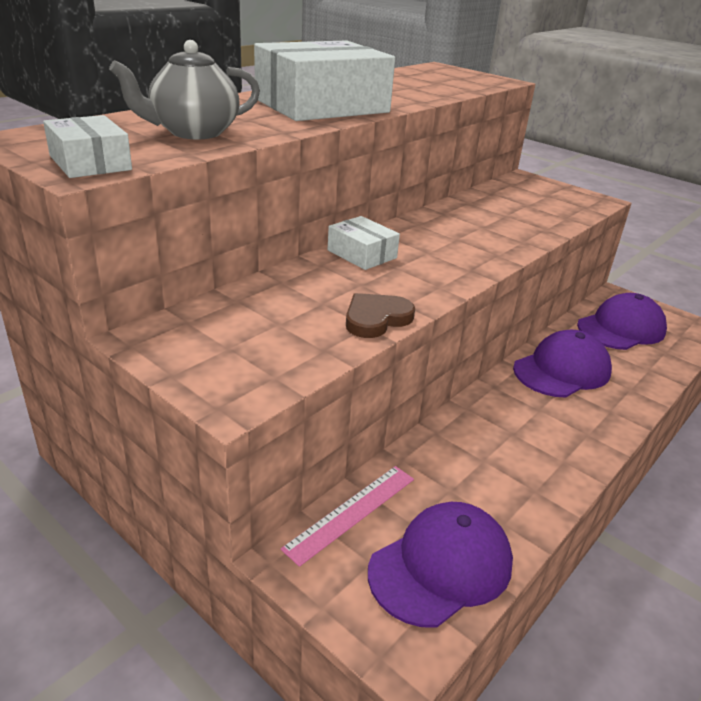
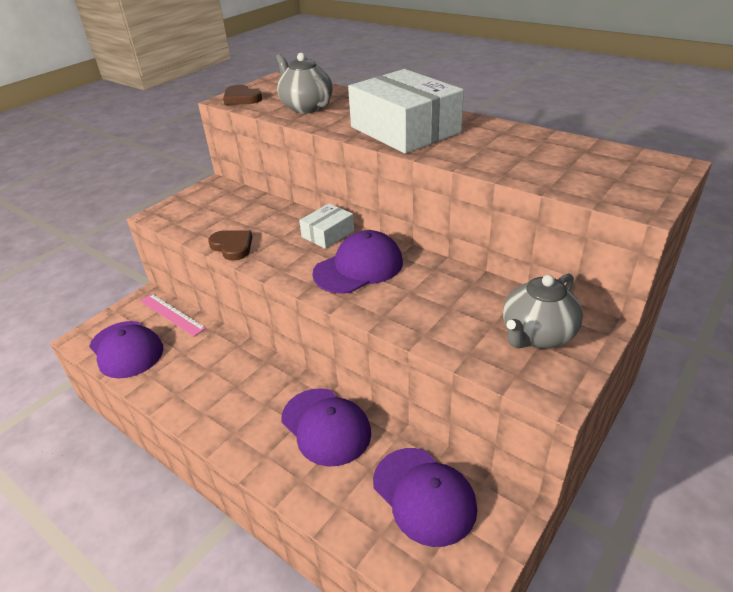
camera: 90 degrees right, 5 degrees up
(90, 163) = (241, 98): white box -> brown heart
(439, 244) = (358, 267): none -> purple cap
(538, 194) = (537, 335): none -> grey teapot

